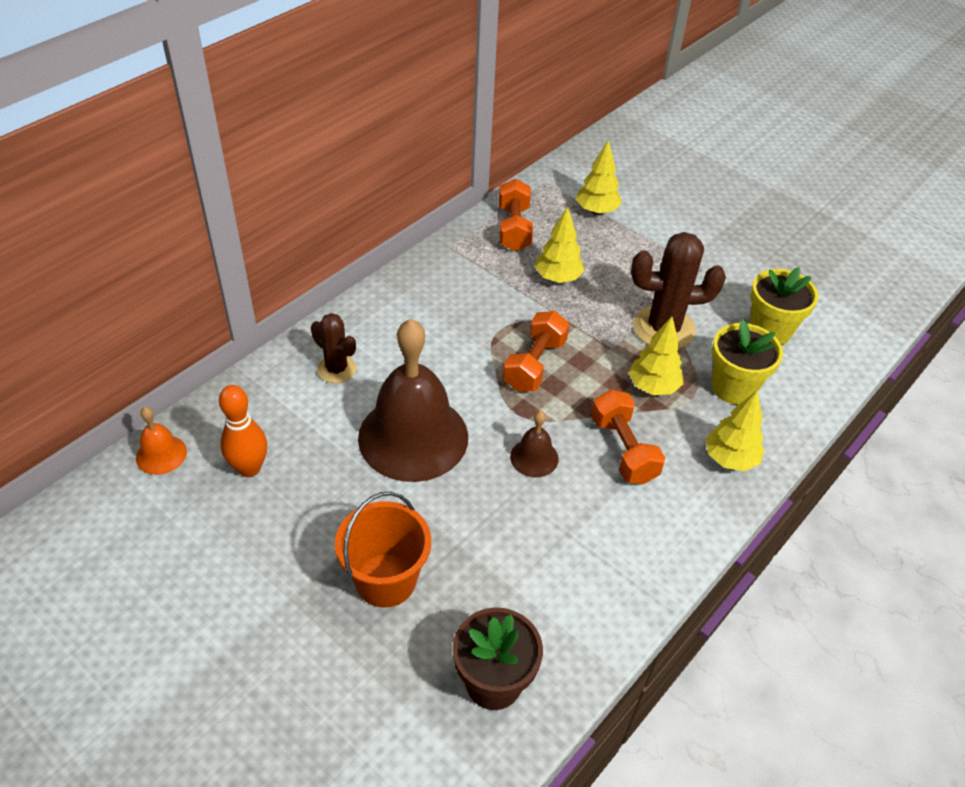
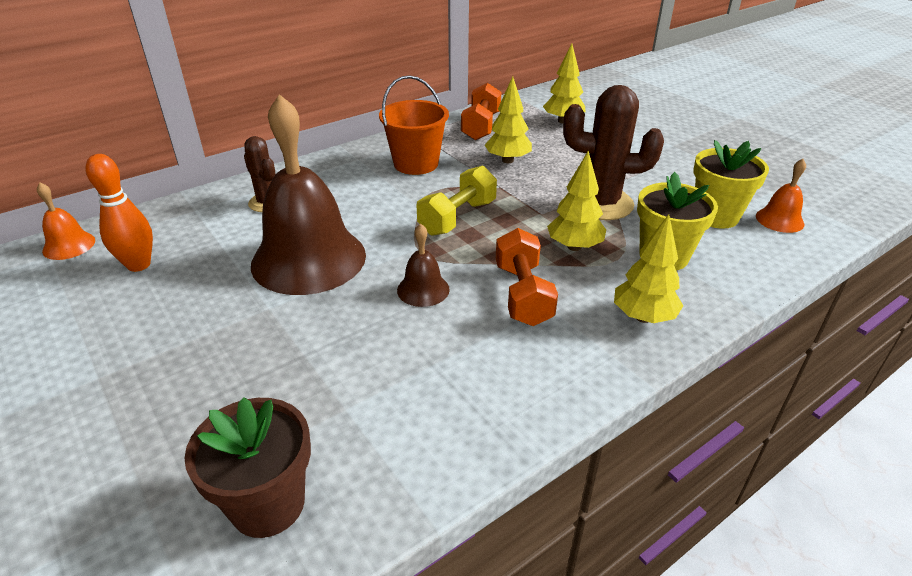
camera: 15 degrees right, 10 degrees down
(386, 580) = (207, 376): orange bucket -> orange bucket (416, 164)
(534, 364) = (457, 218): orange dumbbell -> yellow dumbbell
(825, 328) = (779, 220): none -> orange bell

